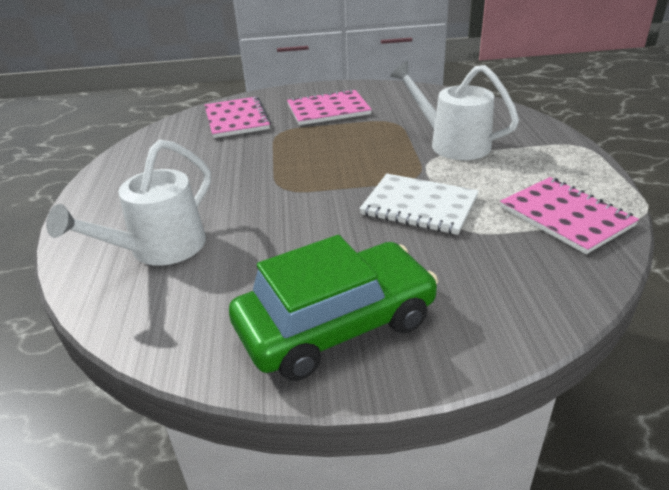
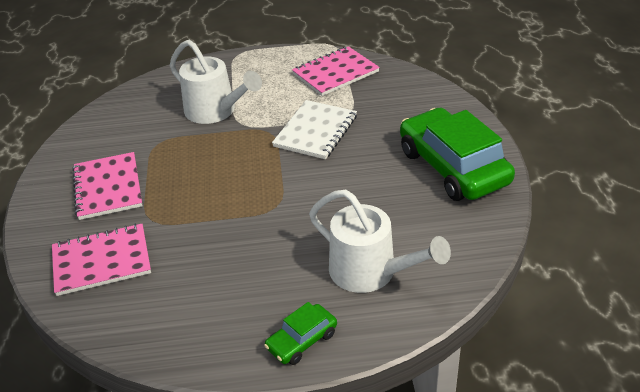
camera: 90 degrees left, 5 degrees up
(95, 211) = (301, 341): none -> green car
(452, 143) = (216, 111): white watering can -> white watering can turned 90 degrees counterclockwise

